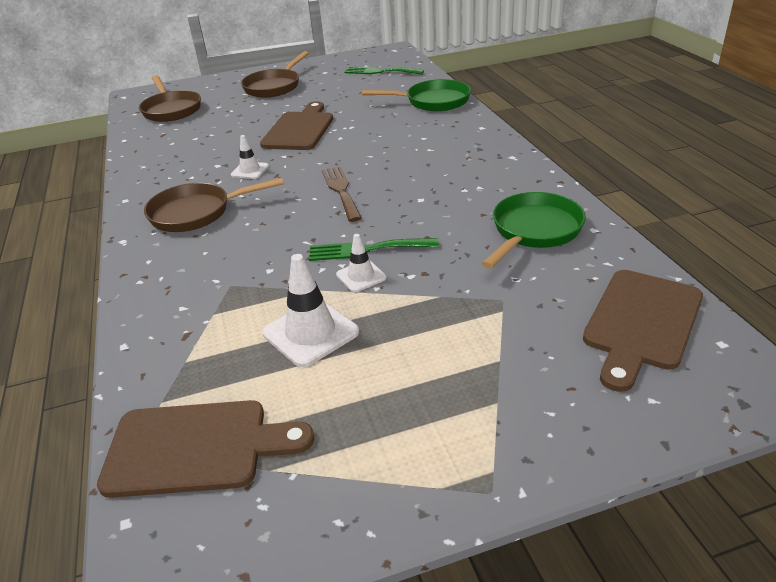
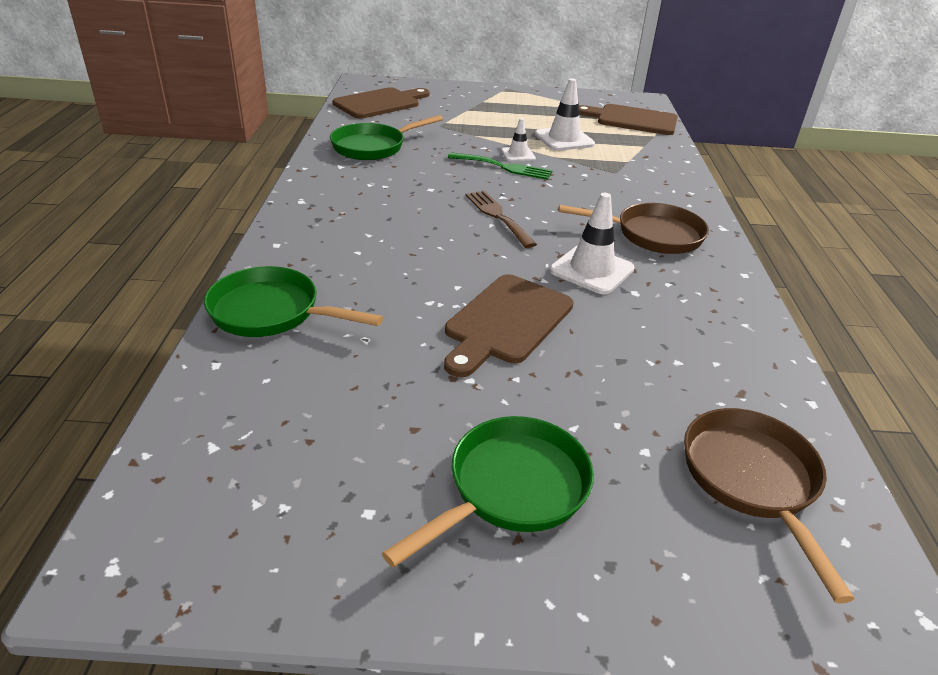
camera: 165 degrees left, 0 degrees up
(250, 170) = (591, 270): white traffic cone -> white traffic cone, size x1.70
(274, 86) = (511, 488): brown pan -> green pan
(341, 191) = (497, 216): brown fork -> brown fork turned 150 degrees clockwise
(380, 72) = (257, 451): green fork -> none

